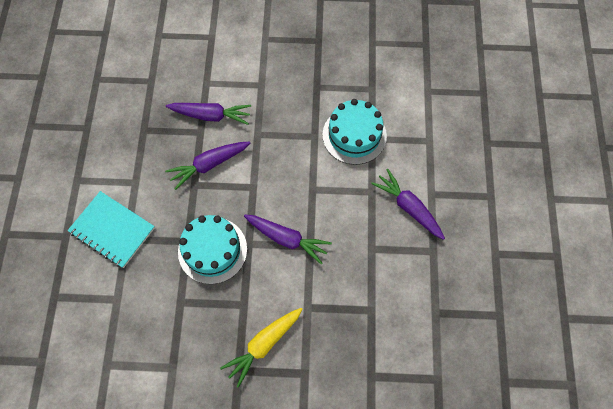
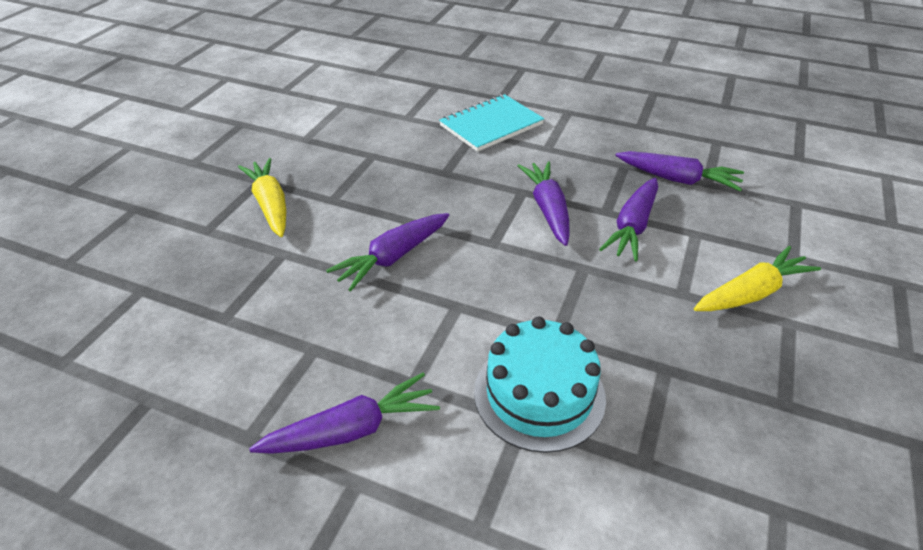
camera: 110 degrees right, 25 degrees down
(152, 97) = (677, 179): none -> purple carrot
(212, 250) = (420, 189): turquoise cake -> none
(249, 55) = (751, 293): none -> yellow carrot

